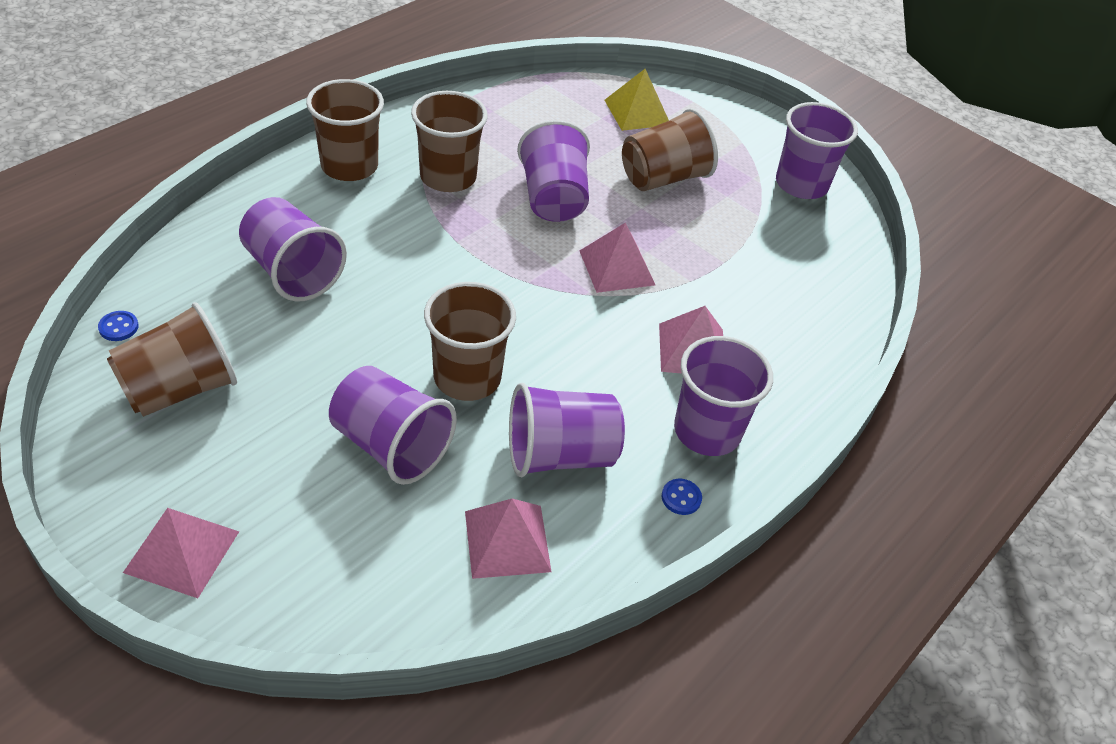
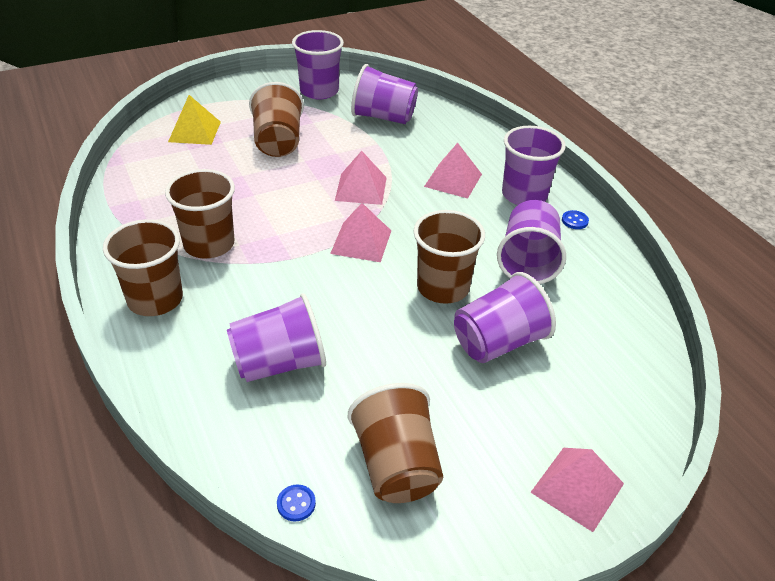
camera: 65 degrees left, 5 degrees down
(507, 541) = (595, 304): pink pyramid -> pink pyramid (361, 241)
(553, 199) = (270, 197): purple cup -> purple cup (383, 117)

